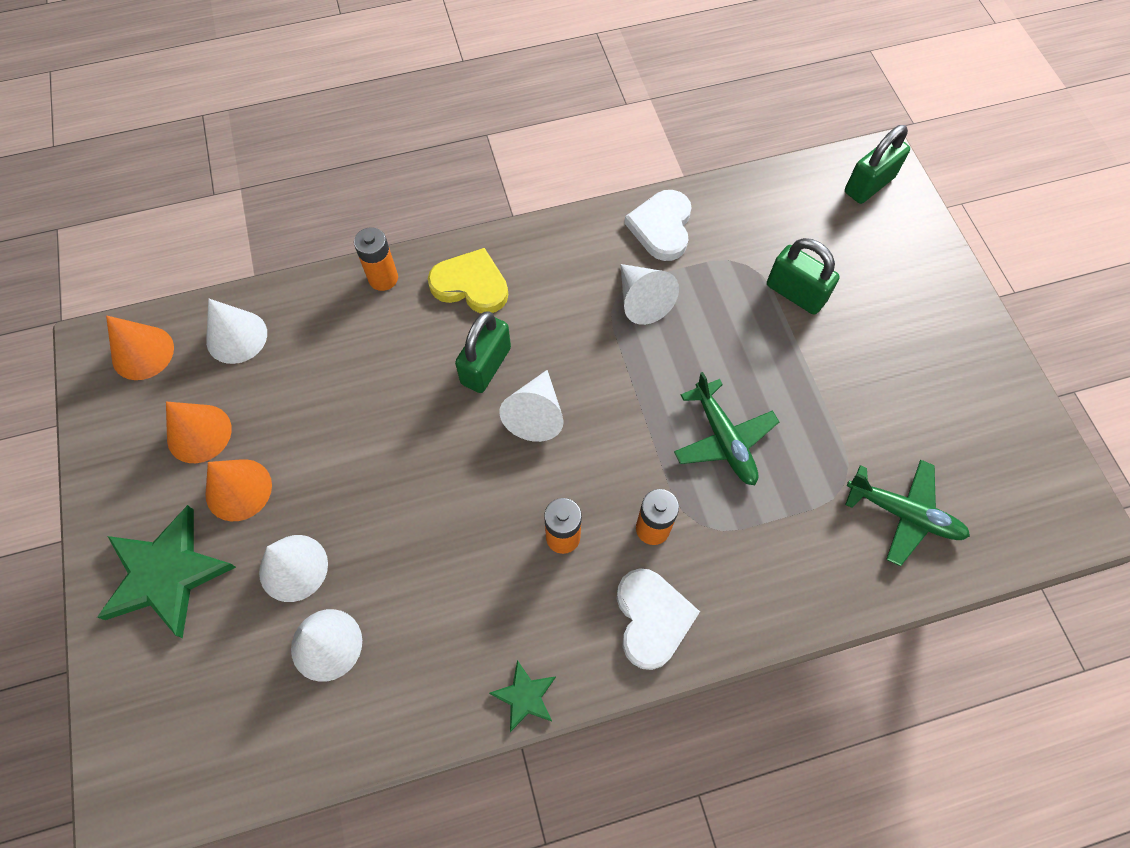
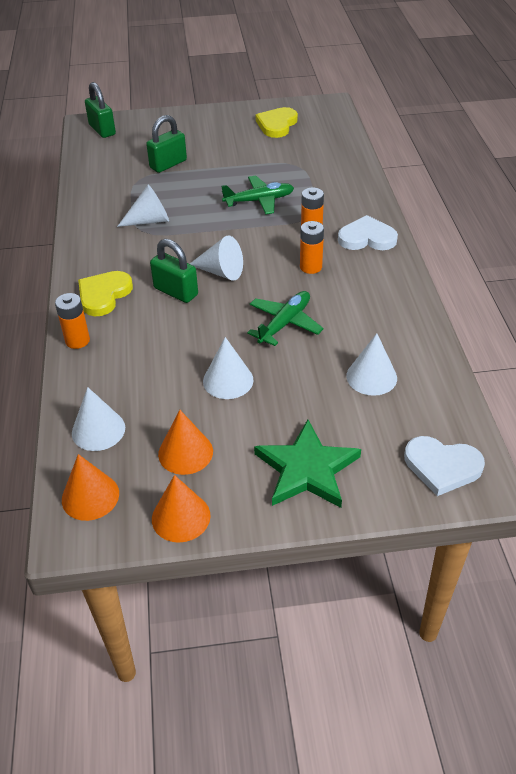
camera: 80 degrees left, 20 degrees down
(238, 489) = (243, 426): orange cone -> orange cone (181, 517)
(293, 567) = (313, 394): white cone -> white cone (228, 380)
(525, 696) = (410, 289): green star -> none
(661, 227) = (95, 207): white heart -> white heart (442, 466)
(904, 514) = (318, 150): green plane -> green plane (284, 323)
(970, 434) = (277, 125): none -> yellow heart

